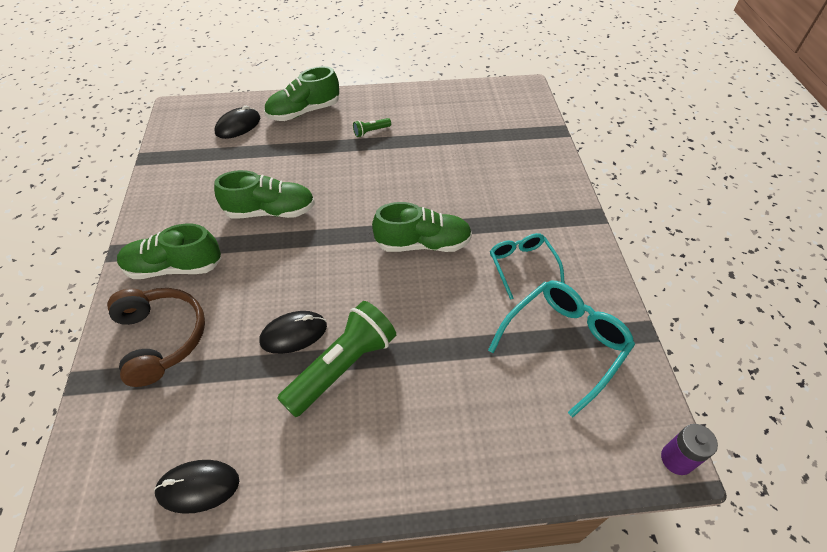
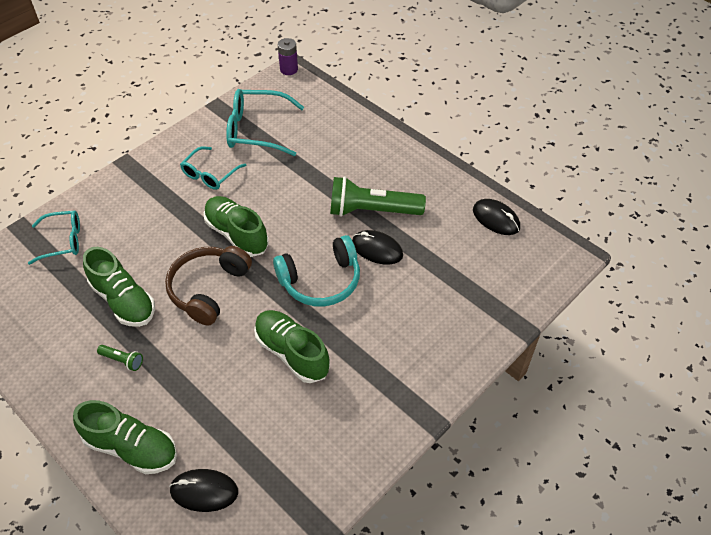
camera: 130 degrees left, 0 degrees up
(161, 338) = (455, 315): brown headphones -> brown headphones (208, 289)
(174, 267) = (403, 365): green shoe -> green shoe (123, 300)
(310, 268) = (321, 280): none -> turquoise headphones
(519, 145) = (64, 241): none -> turquoise glasses

